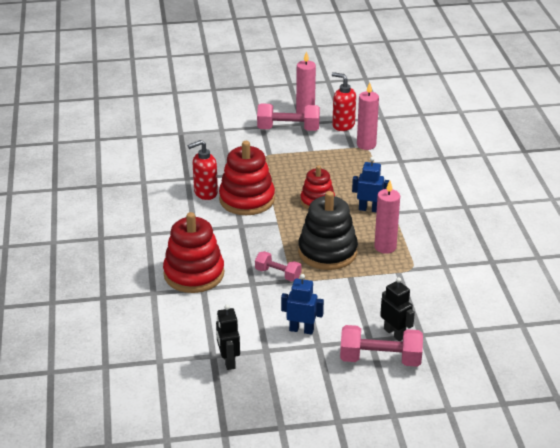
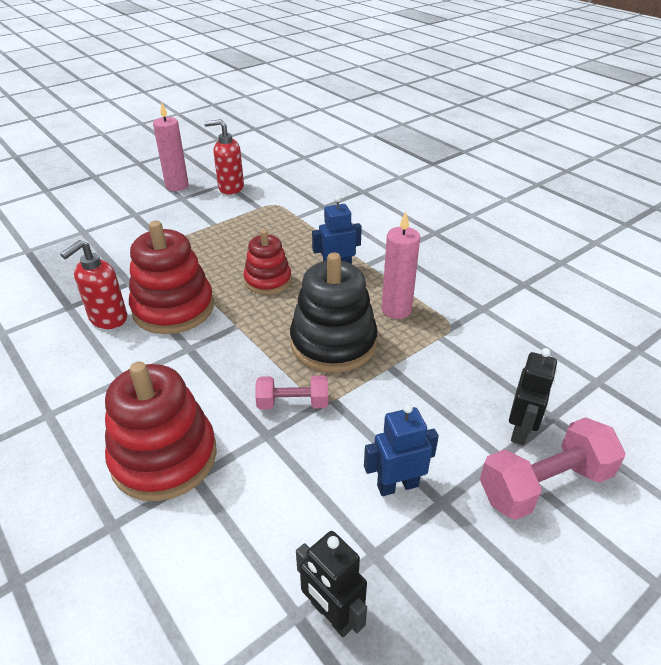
camera: 30 degrees left, 5 degrees up
(288, 129) = (169, 208): pink dumbbell -> none
(366, 145) = (273, 200): pink candle -> none
(394, 333) = (520, 430): black robot -> black robot turned 90 degrees clockwise

